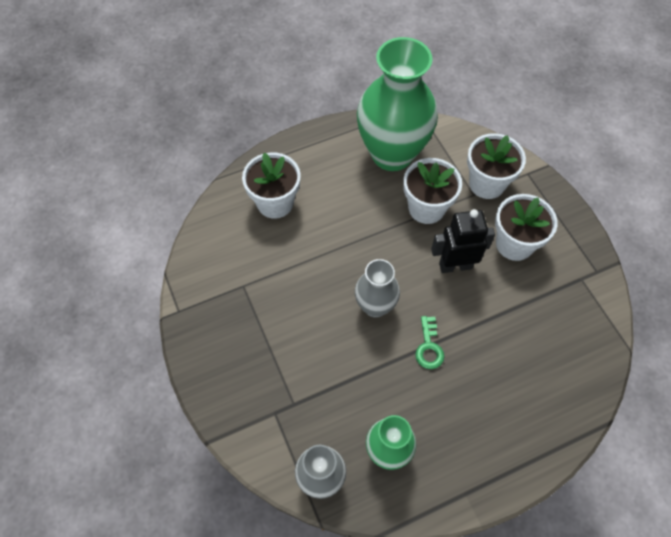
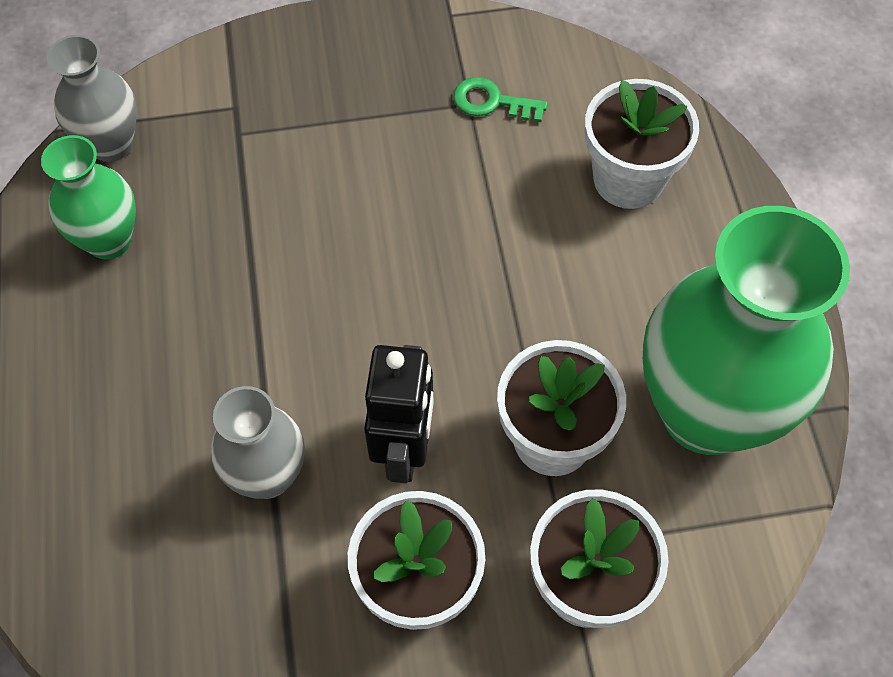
camera: 105 degrees right, 0 degrees up
(375, 306) = (364, 287): grey vase -> grey vase (268, 475)
(429, 347) = (256, 351): green key -> green key (492, 102)

